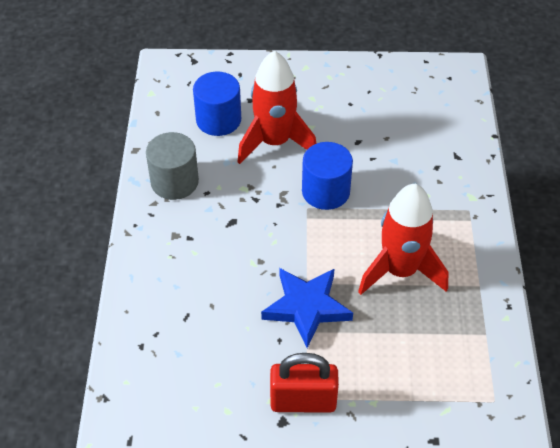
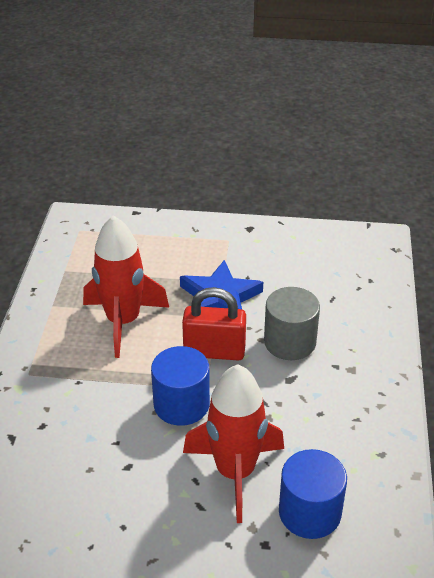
camera: 175 degrees left, 10 degrees down
(174, 182) = (359, 428): grey cylinder -> grey cylinder (290, 342)
(303, 401) = (232, 237): red padlock -> red padlock (214, 351)

